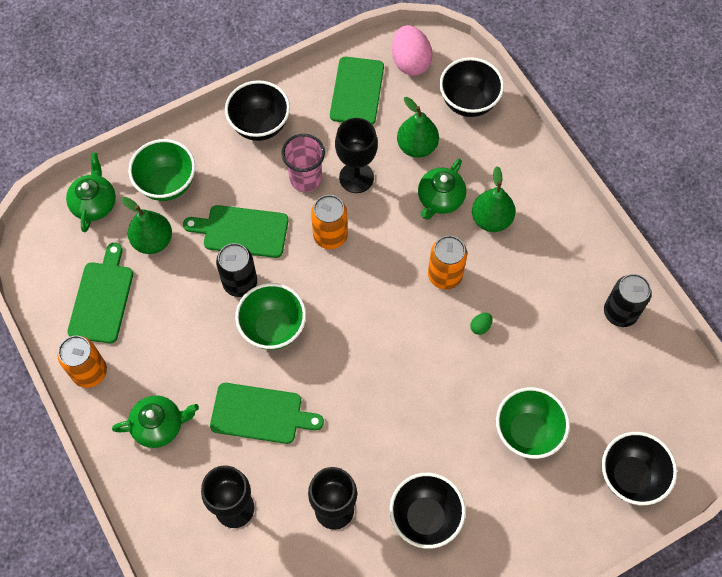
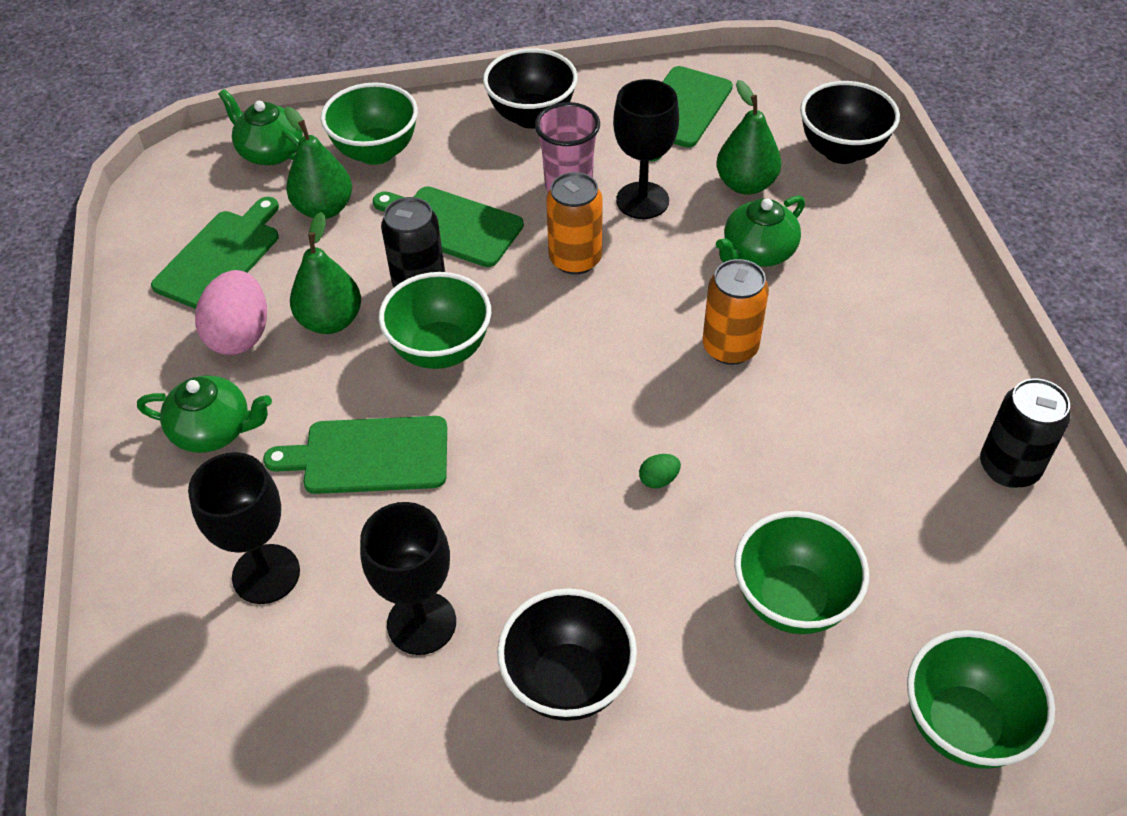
camera: 20 degrees right, 15 degrees down
(90, 372) = (155, 338): orange can -> none
(94, 203) = (270, 152): green teapot -> green teapot turned 75 degrees counterclockwise
(260, 414) = (369, 455): green cutting board -> green cutting board turned 150 degrees clockwise
(410, 62) = (772, 91): pink egg -> pink egg (240, 335)
(480, 326) = (763, 428): green egg -> green egg (658, 480)
(491, 219) = (829, 294): green pear -> green pear (331, 321)
(630, 476) = (962, 725): black bowl -> green bowl

